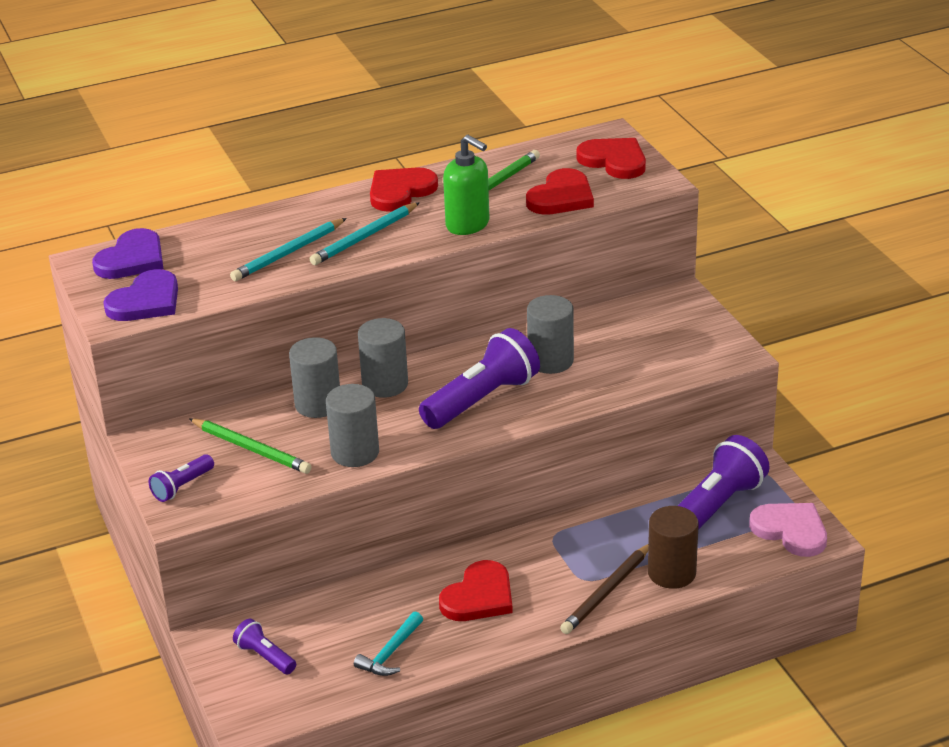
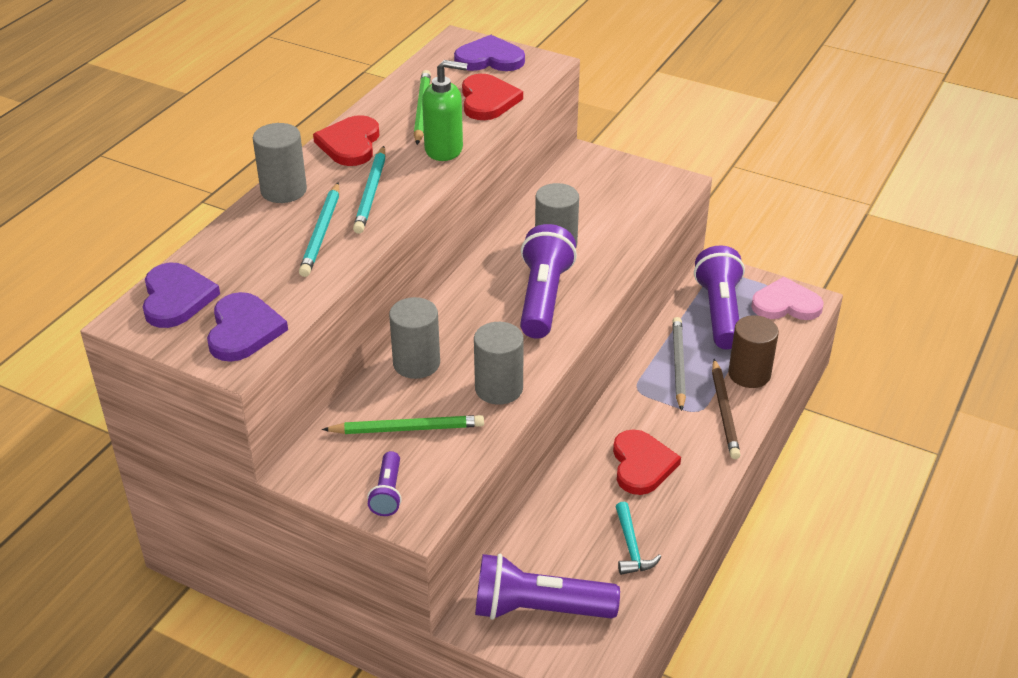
camera: 40 degrees left, 5 degrees up
(265, 656) = (538, 609): purple flashlight -> purple flashlight, size x1.98
(385, 384) = (451, 321): grey cylinder -> grey cylinder (283, 190)
(614, 161) = (489, 59): red heart -> purple heart
(616, 534) = (678, 365): none -> grey pencil

